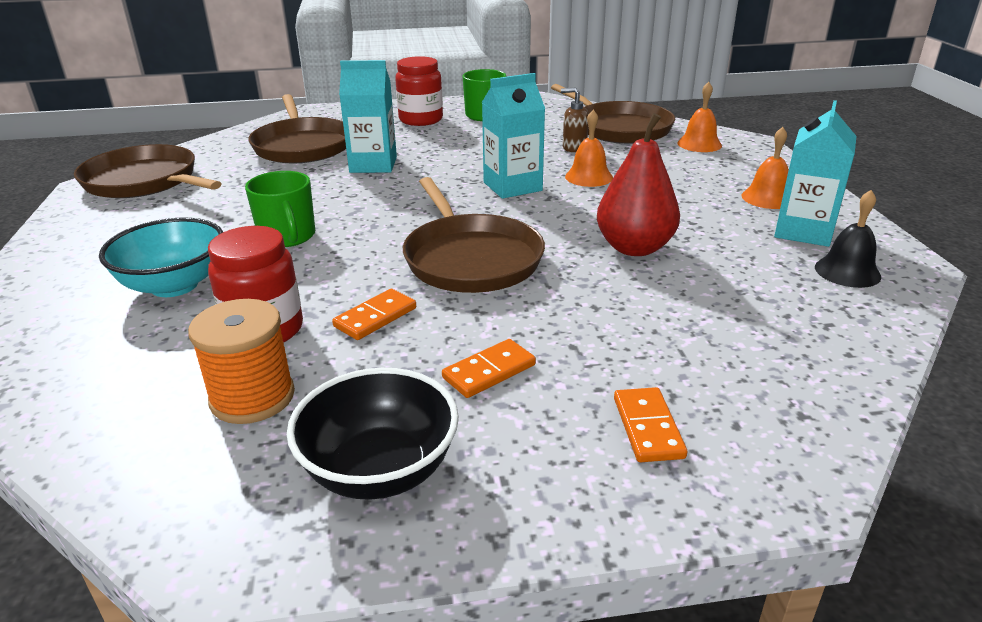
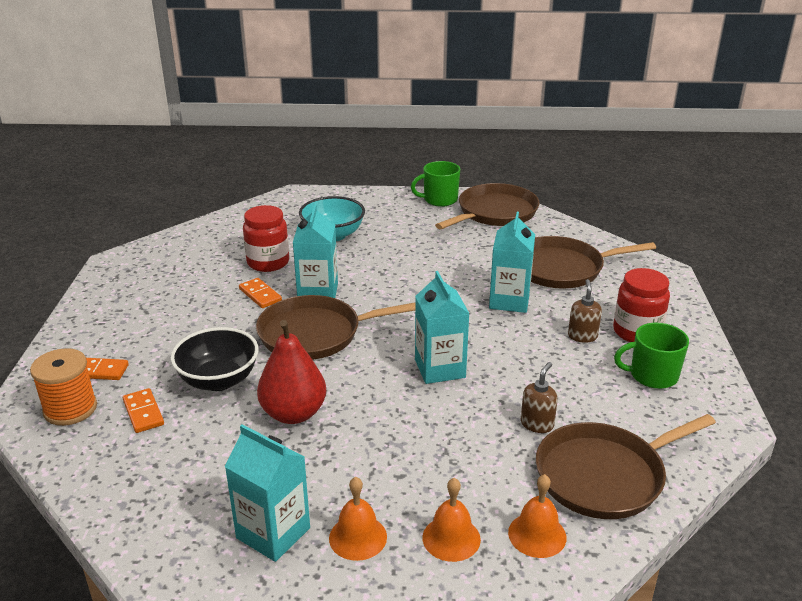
camera: 100 degrees right, 0 degrees up
(252, 397) = (209, 262): orange spool -> orange spool (70, 409)
(287, 236) = (381, 266): green mug -> green mug (439, 200)
(364, 271) = (318, 292): none -> turquoise carton
(380, 470) = (133, 292): black bowl -> black bowl (218, 380)
(433, 136) = (582, 336): none -> brown soap dispenser
(489, 371) = (182, 327): orange domino -> orange domino (143, 412)
(589, 177) = (451, 418): orange bell -> orange bell (451, 538)
(847, 271) = (189, 529): black bell -> none

